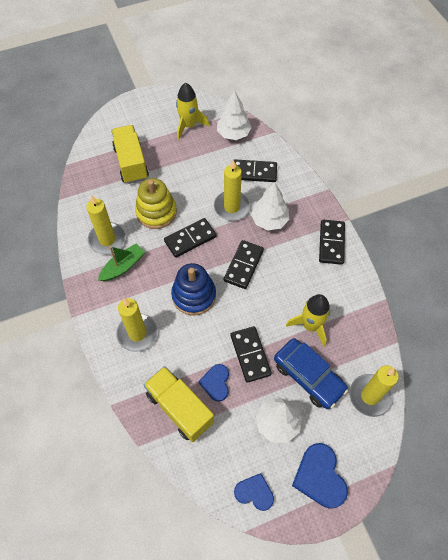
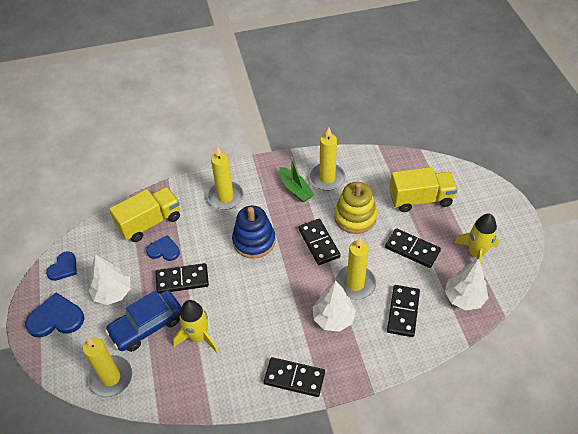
camera: 100 degrees right, 10 degrees down
(243, 265) = (280, 286): black domino -> black domino (412, 249)

